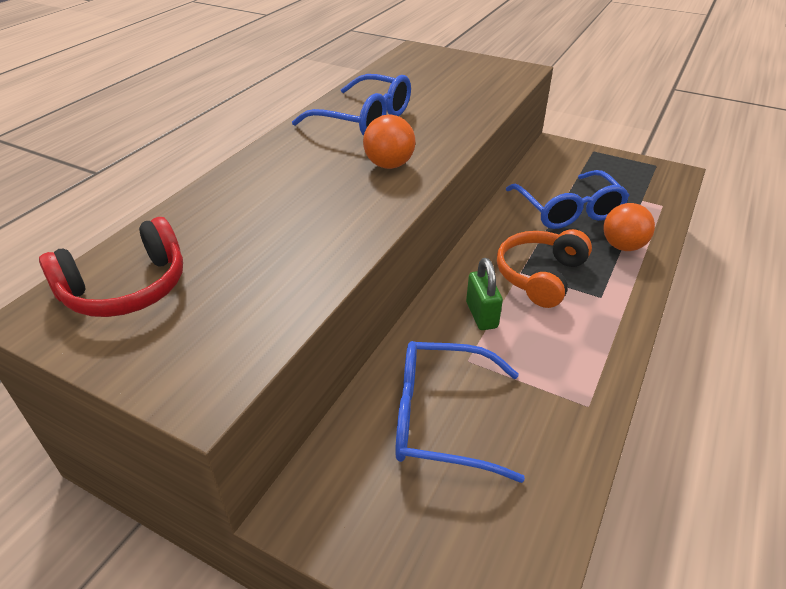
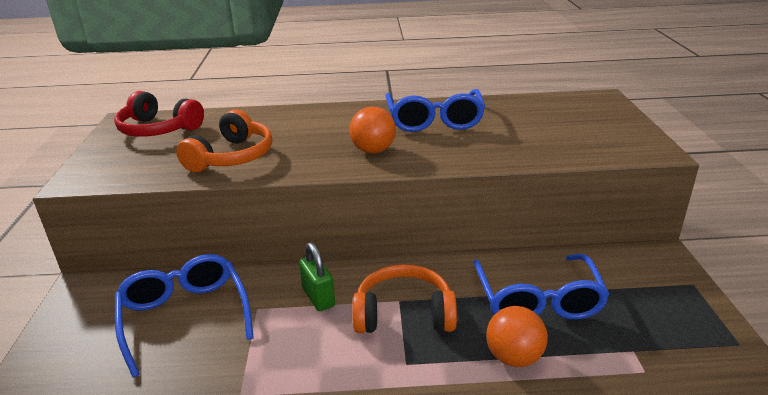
camera: 60 degrees right, 10 degrees down
(296, 248) = (232, 157): none -> orange headphones
(481, 315) = (318, 297): green padlock -> green padlock turned 75 degrees counterclockwise
(568, 211) = (538, 300): blue glasses -> blue glasses turned 45 degrees counterclockwise

